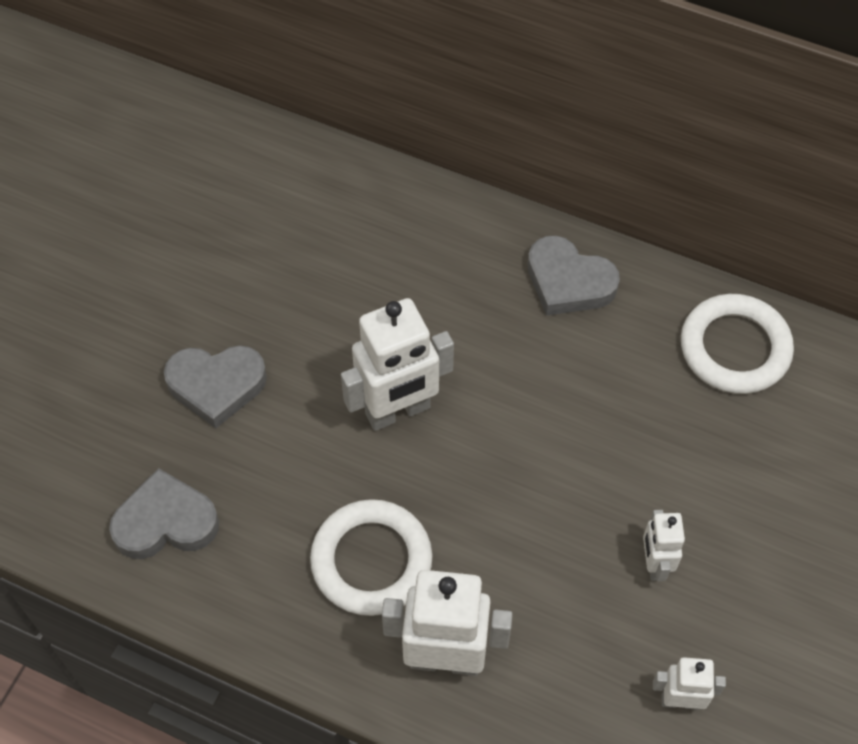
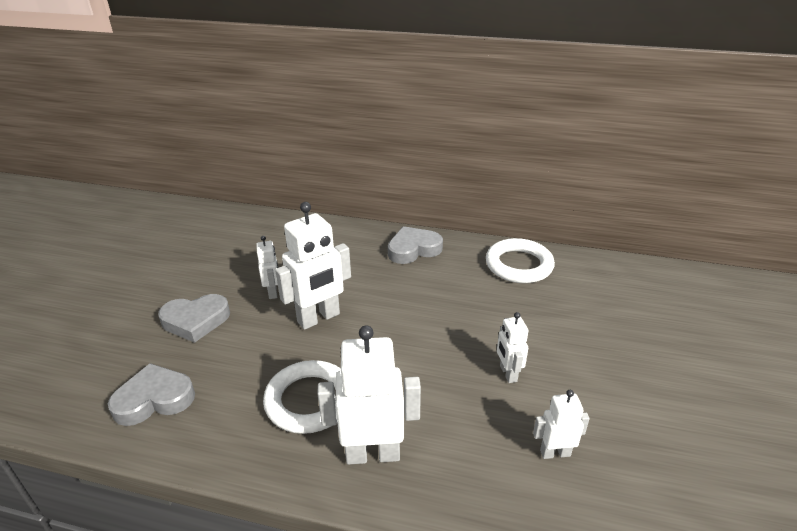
camera: 10 degrees left, 25 degrees down
(332, 344) = (273, 292): none -> white robot
(568, 282) = (413, 249): grey heart -> grey heart turned 135 degrees clockwise

